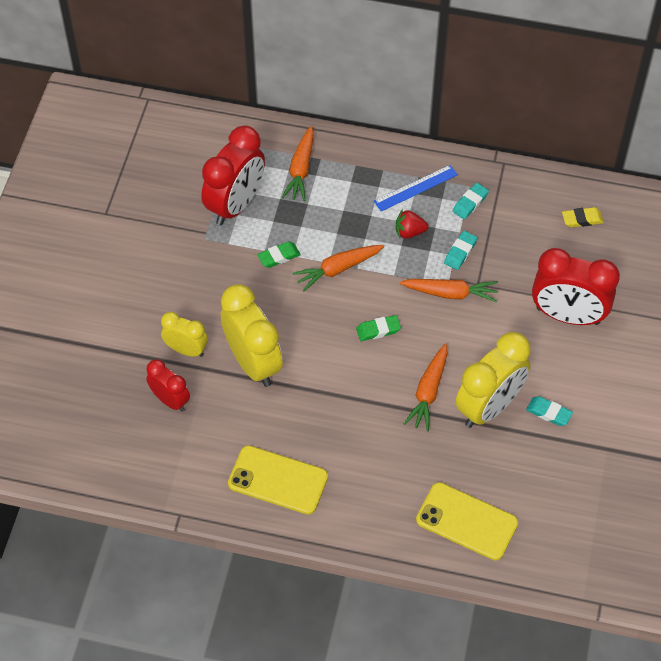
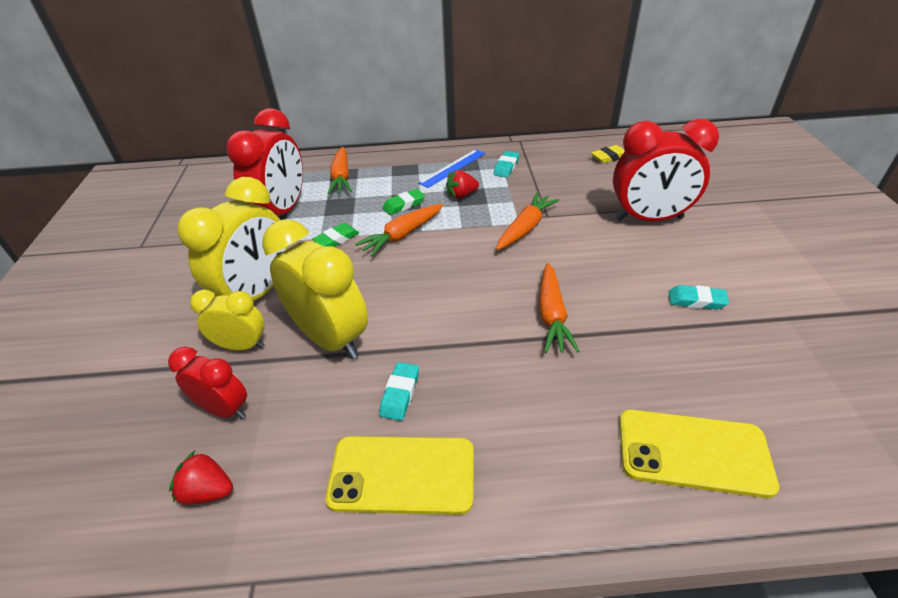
camera: 15 degrees left, 15 degrees down
(157, 455) = (208, 491): none -> red strawberry
(378, 330) = (466, 273): green eraser -> green eraser (404, 205)
(450, 293) = (525, 228): orange carrot -> orange carrot turned 45 degrees counterclockwise
(460, 252) = (517, 198): turquoise eraser -> turquoise eraser (400, 394)
(489, 407) = (628, 312): yellow clock -> yellow clock (257, 293)

